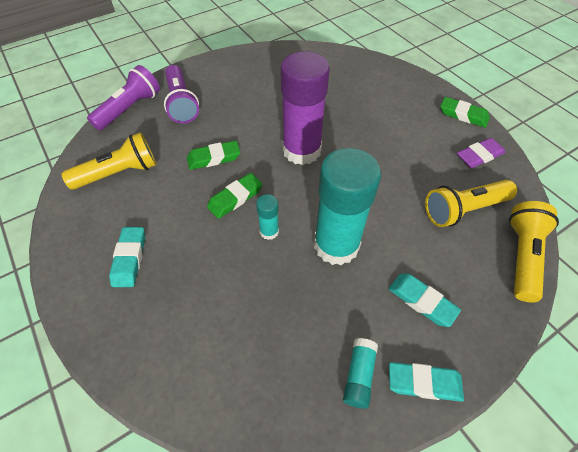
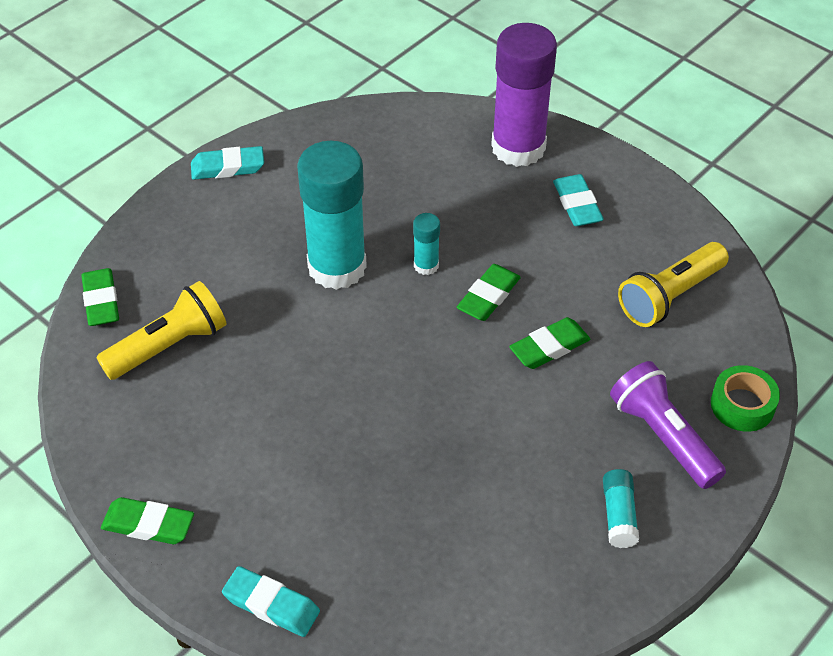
camera: 165 degrees right, 5 degrees down
(130, 109) = (742, 405): purple flashlight -> green tape
(301, 150) = (420, 389): purple glue stick -> purple glue stick (518, 147)
(359, 375) = (291, 160): turquoise glue stick -> turquoise glue stick (619, 515)
(421, 301) = (229, 230): turquoise eraser -> turquoise eraser (271, 605)
(479, 156) = (132, 441): purple eraser -> none
(522, 256) = (101, 301): yellow flashlight -> green eraser

